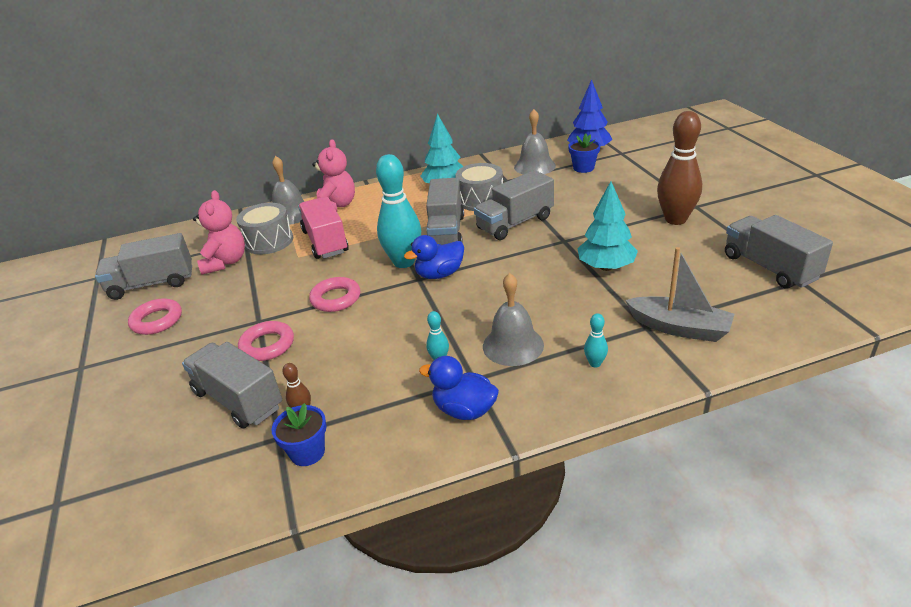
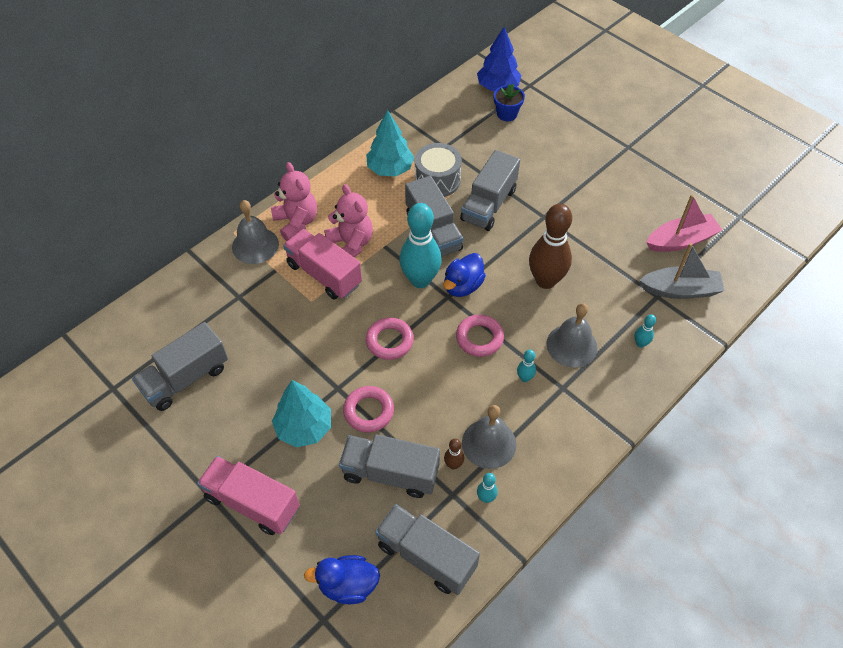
camera: 30 degrees left, 20 degrees up
(104, 384) = (252, 503): none -> pink truck
(157, 320) = (235, 419): pink ring -> pink ring (479, 338)
(225, 262) = (241, 329): pink teddy bear -> pink teddy bear (351, 244)
(269, 241) = (263, 289): grey drum -> none
(307, 452) = (486, 498): blue flower pot -> turquoise bowling pin
(464, 410) = (574, 418): blue duck -> blue duck (348, 585)
(534, 166) = (459, 120): grey bell -> grey bell (489, 443)
(606, 267) = (594, 239): turquoise tree -> turquoise tree (304, 427)
(675, 219) = (620, 168): brown bowling pin -> brown bowling pin (545, 280)
(709, 287) = (681, 241): none -> pink boat
(769, 267) = (713, 207): grey truck -> grey truck (426, 556)

